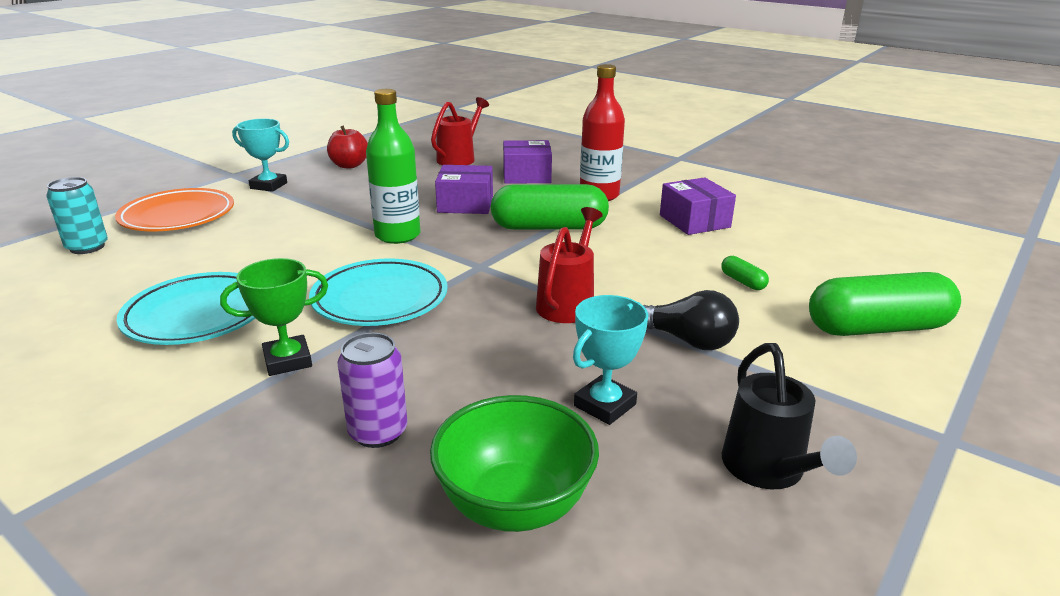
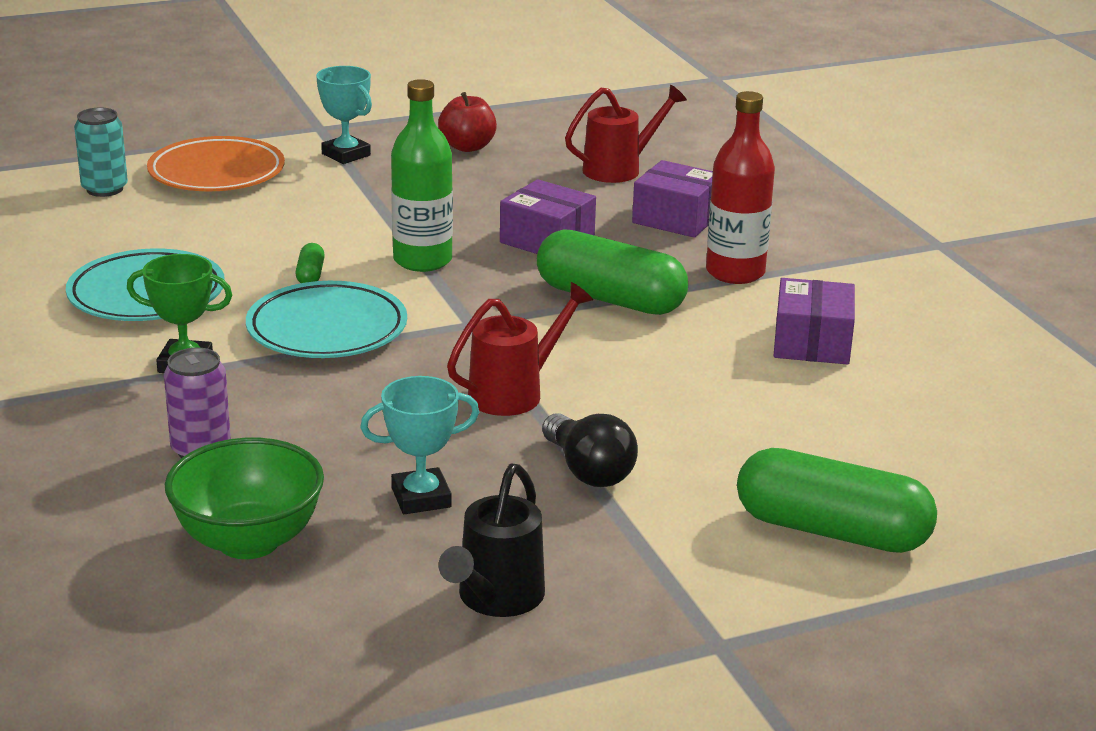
camera: 30 degrees right, 0 degrees up
(742, 282) = (752, 433): green capsule -> green capsule (310, 275)

